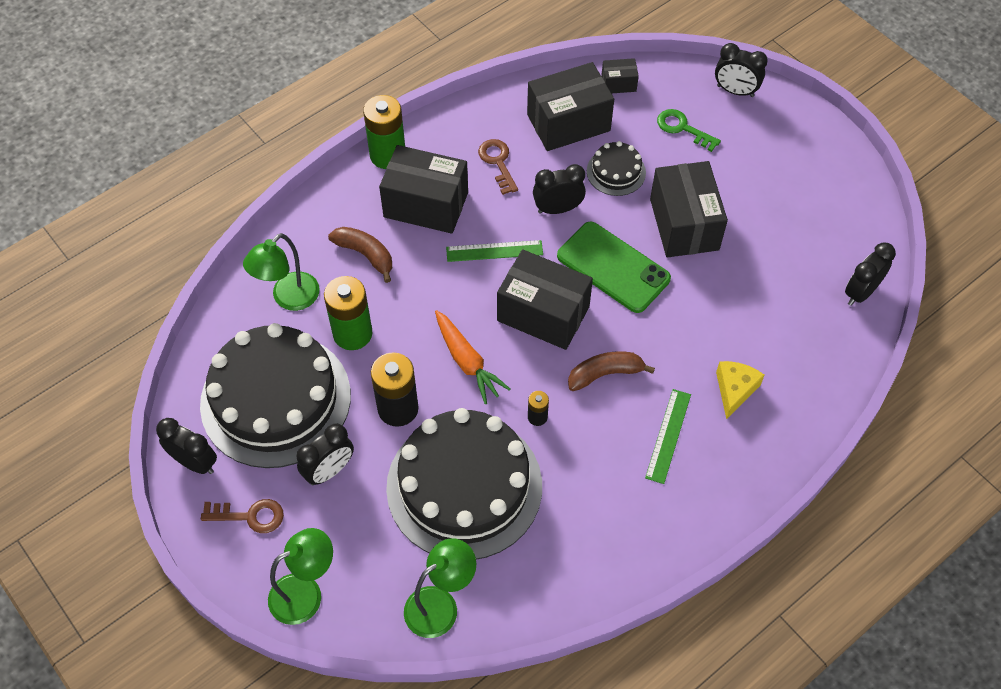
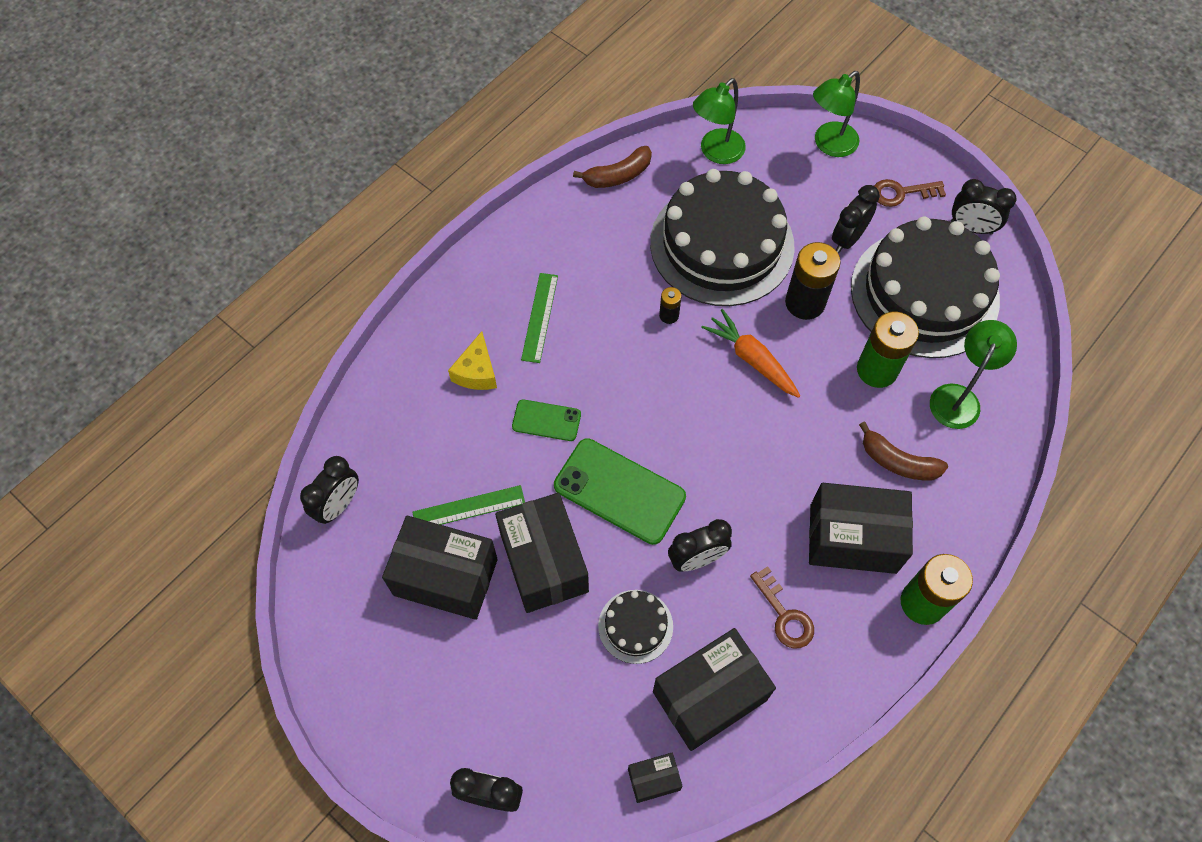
camera: 170 degrees right, 5 degrees up
(494, 251) = (757, 490): green ruler -> green ruler (469, 508)
(543, 314) = (686, 423): black box -> black box (445, 577)
(605, 374) = (609, 368): brown banana -> brown banana (618, 175)
(671, 335) = (546, 420): none -> green phone
(683, 128) = (557, 713): green key -> none

